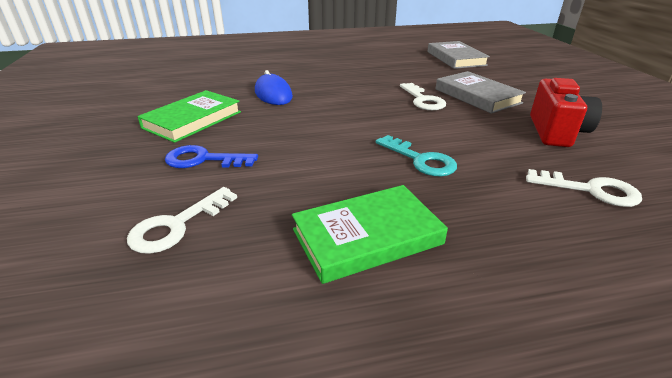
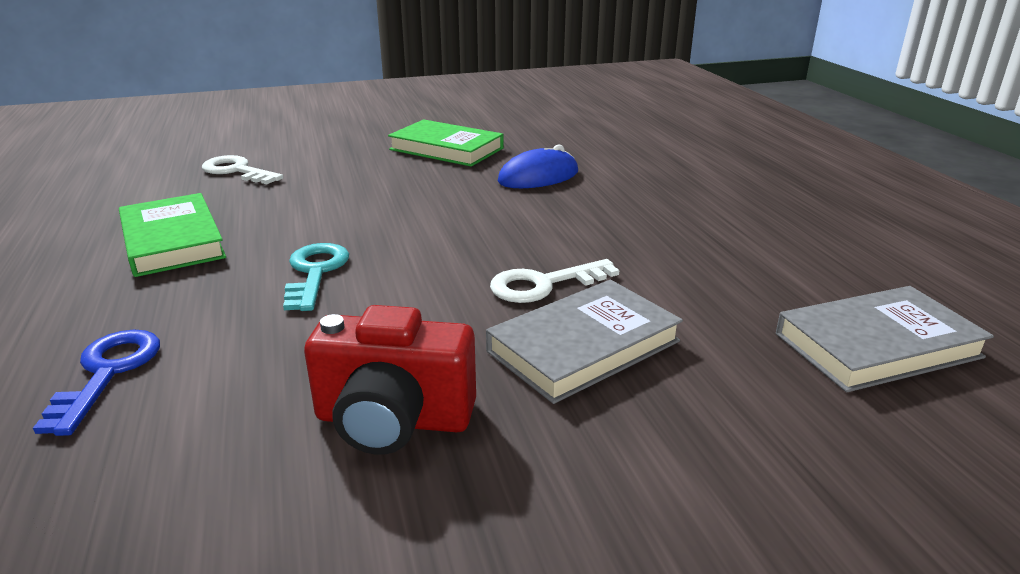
camera: 85 degrees right, 5 degrees down
(203, 160) = (348, 165): blue key -> blue key (107, 373)
(420, 160) = (315, 272): turquoise key -> turquoise key turned 135 degrees clockwise
(590, 190) = (173, 405): white key -> none

